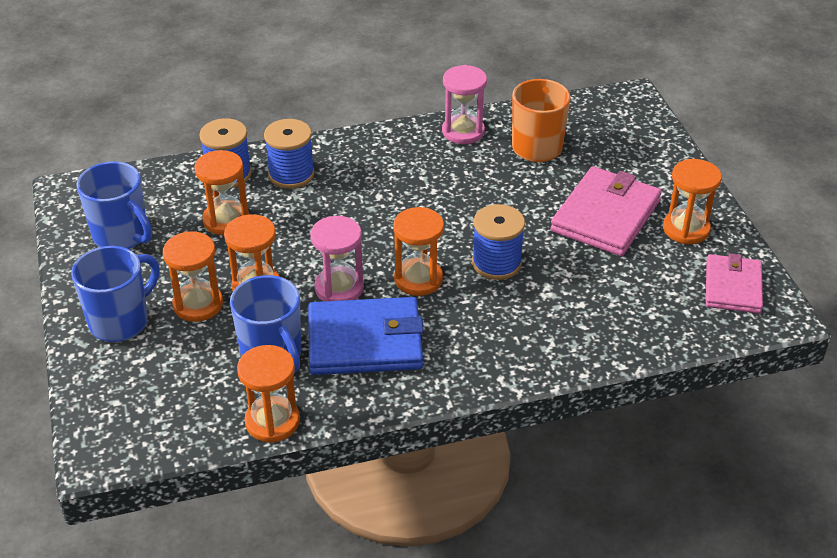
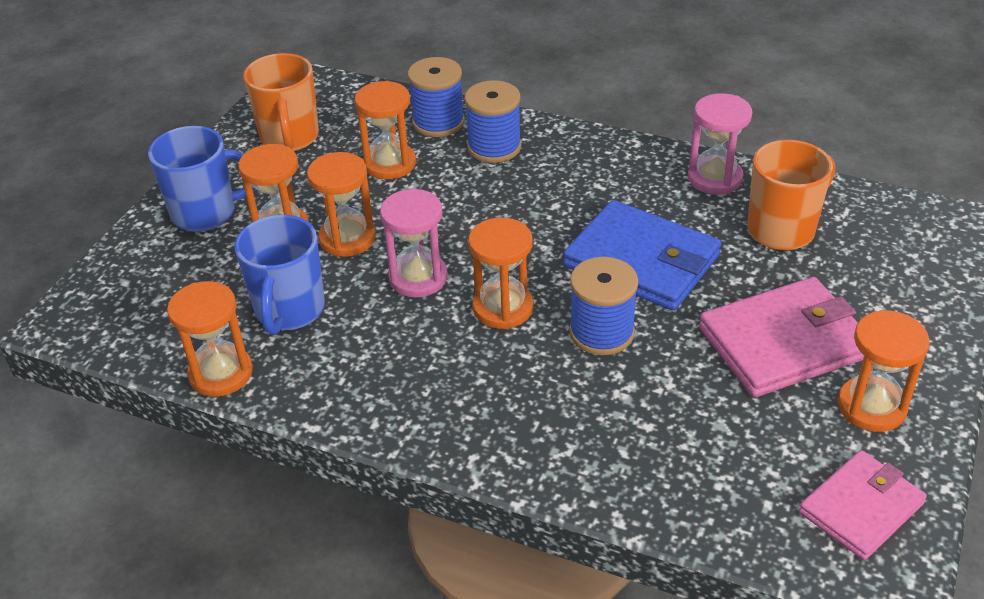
camera: 40 degrees right, 0 degrees up
(122, 236) = (290, 138): blue mug -> orange mug
(365, 341) = (384, 343): blue wallet -> blue wallet (642, 261)

